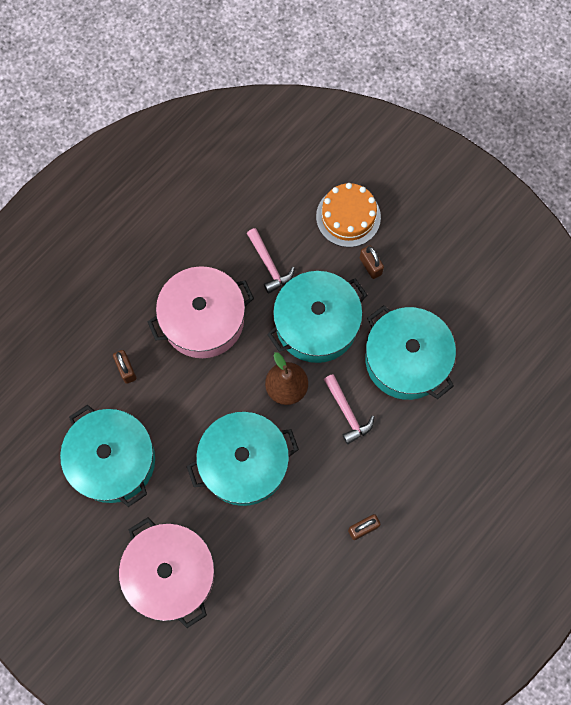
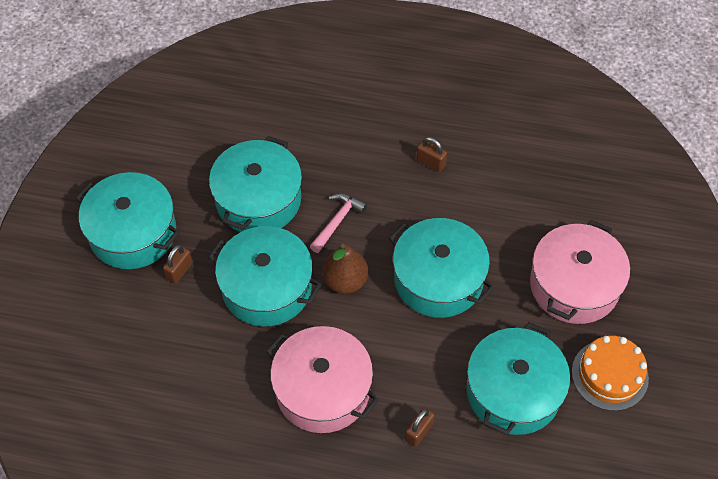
camera: 120 degrees left, 15 degrees down
(269, 265) = (228, 360): pink hammer -> none
(348, 217) = (135, 315): orange cake -> orange cake (609, 375)
(428, 247) = (133, 232): none -> turquoise pot

